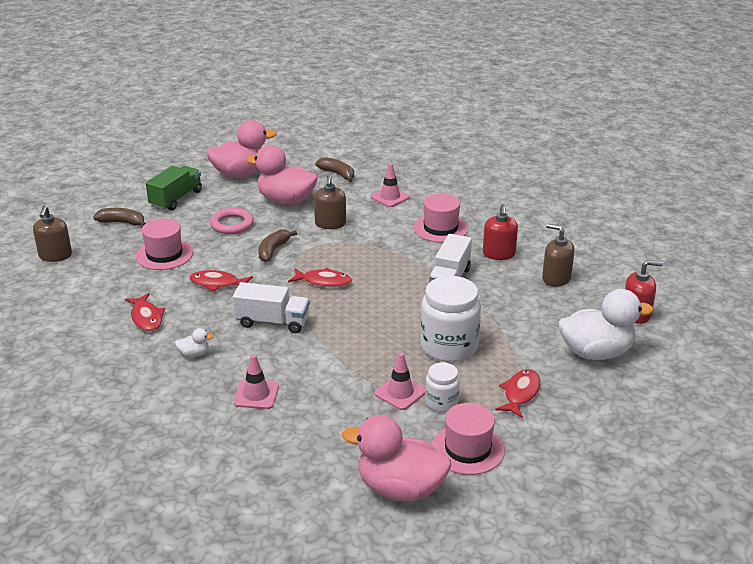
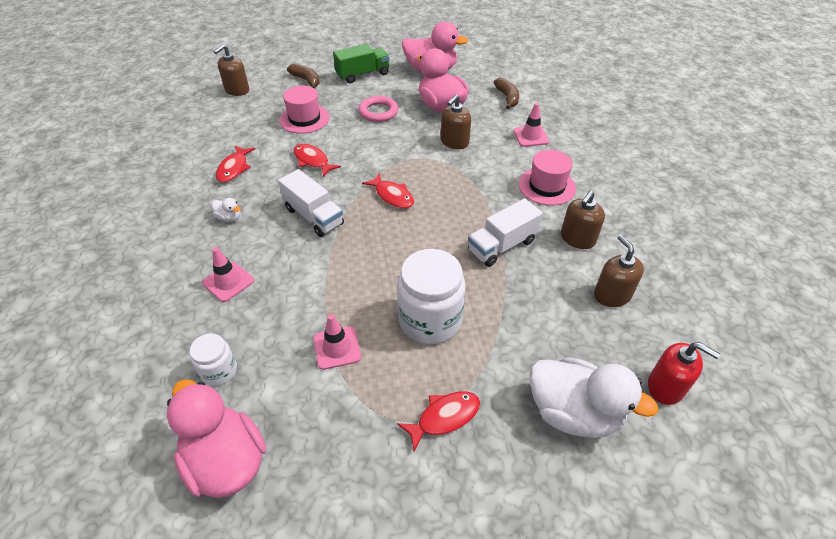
camera: 35 degrees right, 15 degrees up
(273, 250) = (384, 148): brown banana -> none
(441, 402) = (361, 381): white jar -> white jar (219, 371)
(467, 449) = (329, 454): pink hat -> none
(499, 254) = (577, 239): red soap dispenser -> brown soap dispenser

